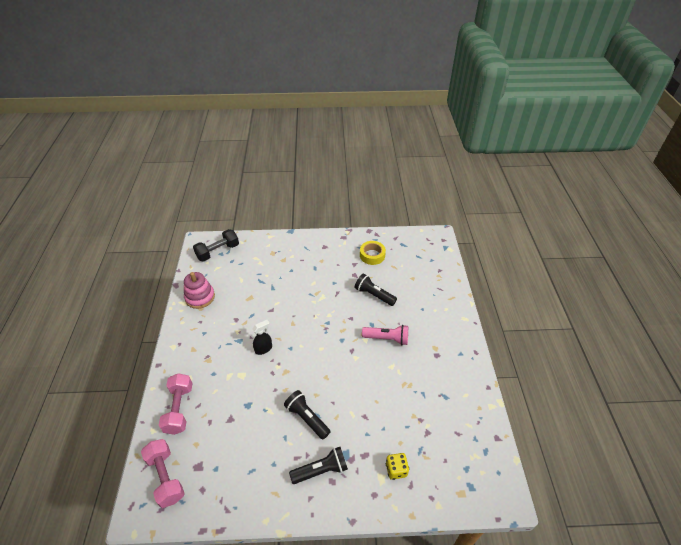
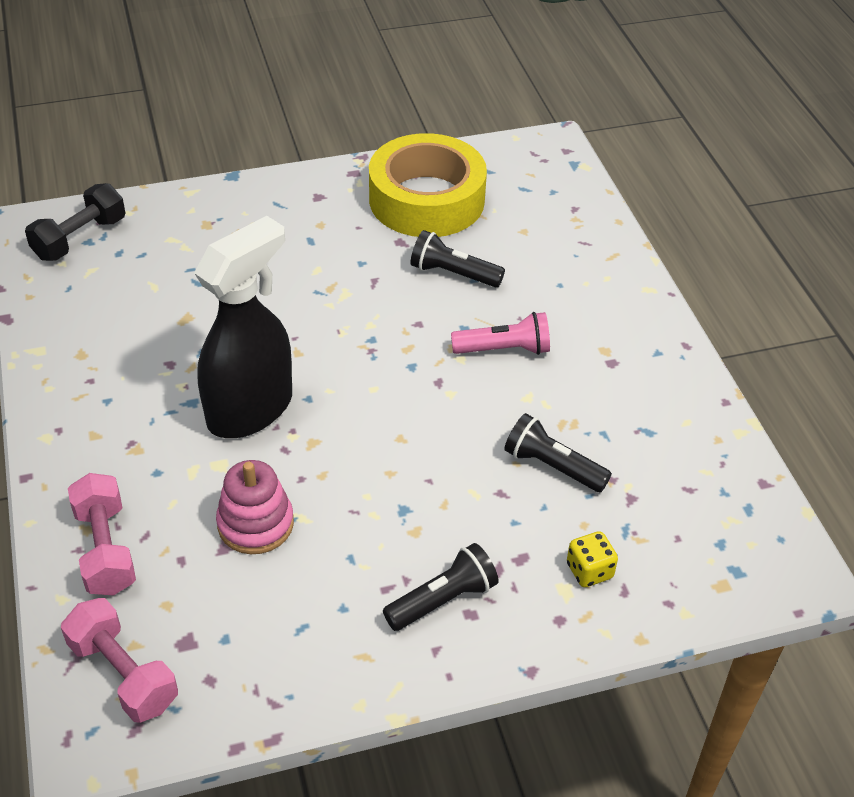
camera: 15 degrees left, 0 degrees up
(200, 297) = (72, 334): pink stacking toy -> pink stacking toy (255, 524)
(263, 349) = (251, 409): black spray bottle -> black spray bottle, size x2.45
(307, 418) = (385, 517): black flashlight -> black flashlight (552, 466)
(372, 255) = (426, 199): yellow tape -> yellow tape, size x2.08

